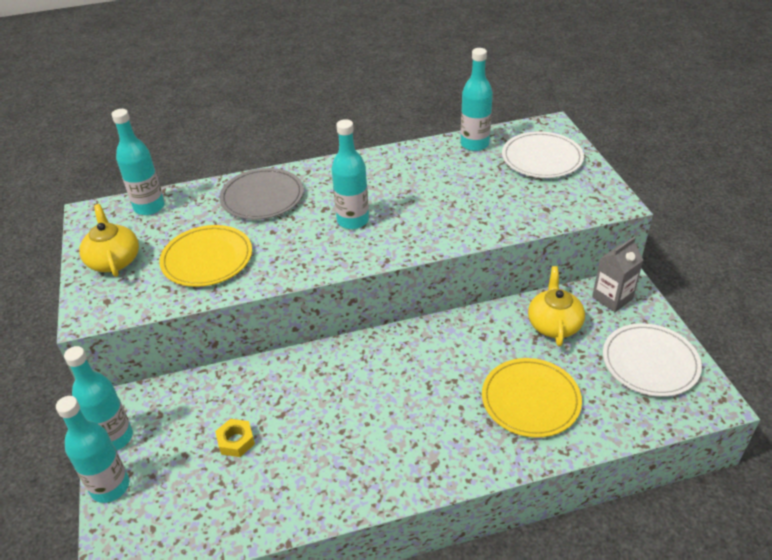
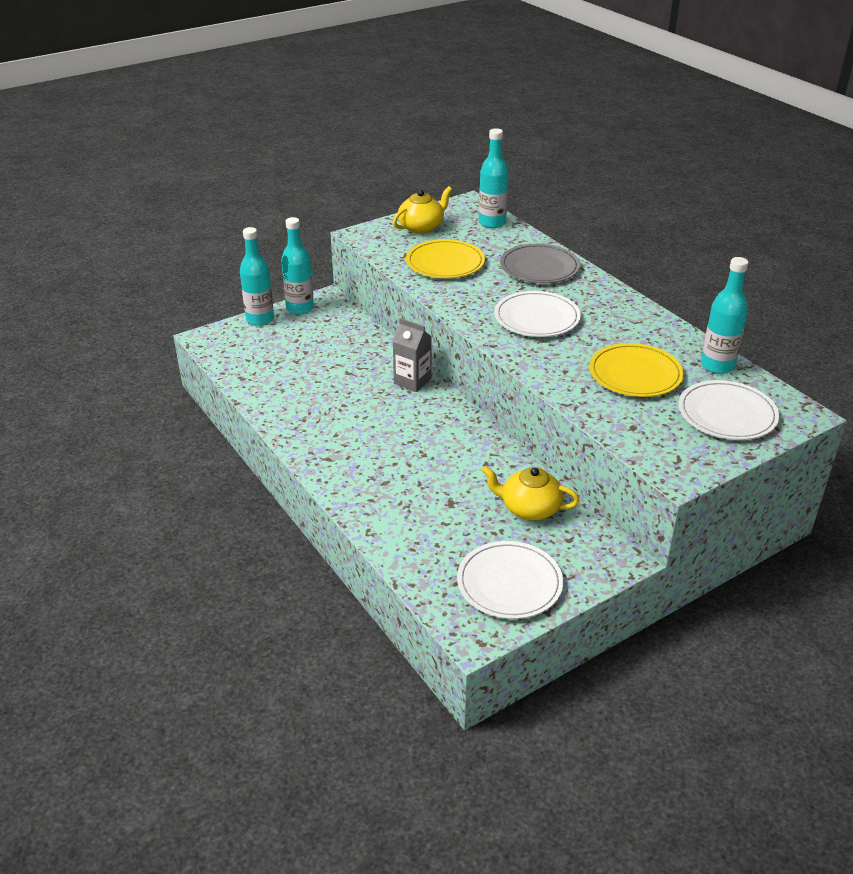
camera: 70 degrees right, 5 degrees down
(236, 441) = (315, 358): yellow nut -> none
(353, 220) = (537, 318): turquoise bottle -> white plate
(530, 400) = (421, 504): yellow plate -> yellow plate (635, 374)
(554, 324) = (529, 508): yellow teapot -> yellow teapot turned 150 degrees counterclockwise
(612, 298) = (594, 547): grey carton -> grey carton (412, 381)

